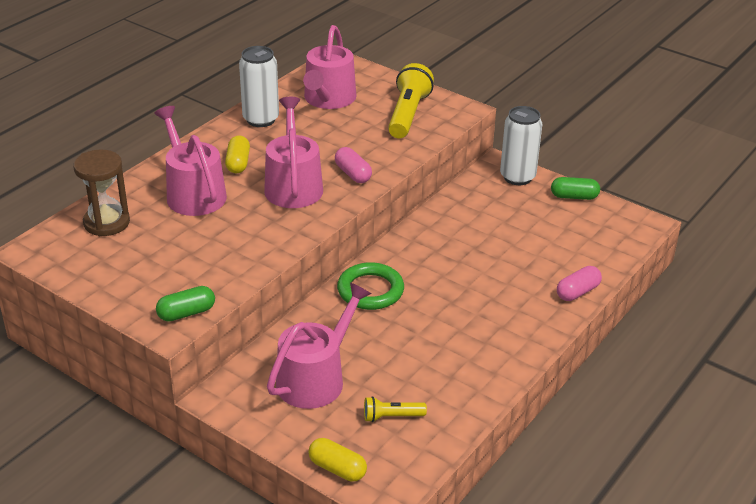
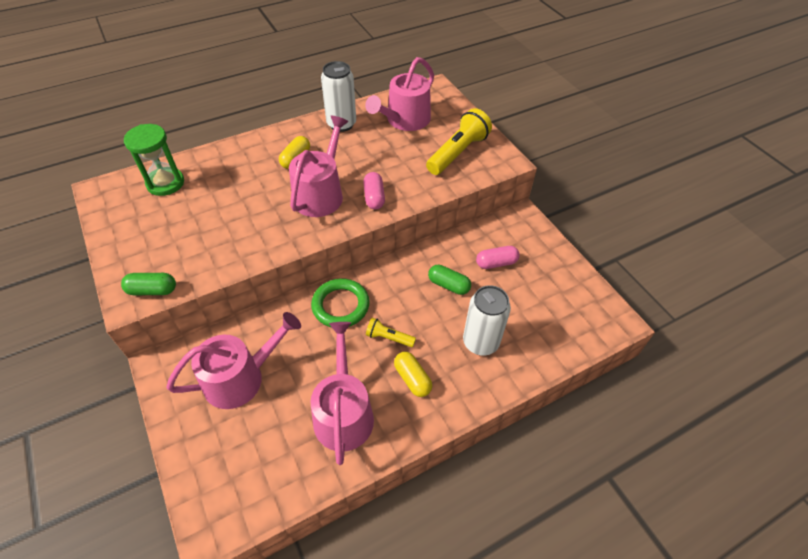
camera: 25 degrees right, 15 degrees up
(106, 223) = (165, 183): brown hourglass -> green hourglass
(193, 193) = (243, 176): pink watering can -> pink watering can (343, 412)
(337, 469) = (192, 482): yellow capsule -> yellow capsule (412, 379)
(391, 416) = (271, 445): yellow flashlight -> yellow flashlight (389, 338)
(517, 177) = (531, 234): white can -> white can (480, 342)
(574, 197) = (569, 270): green capsule -> green capsule (448, 285)
(577, 292) = (511, 375): pink capsule -> pink capsule (496, 263)

